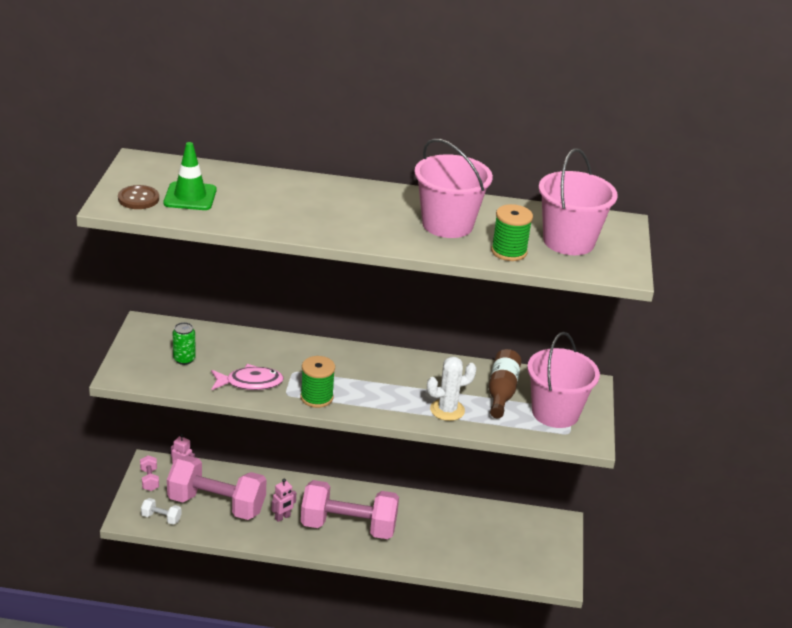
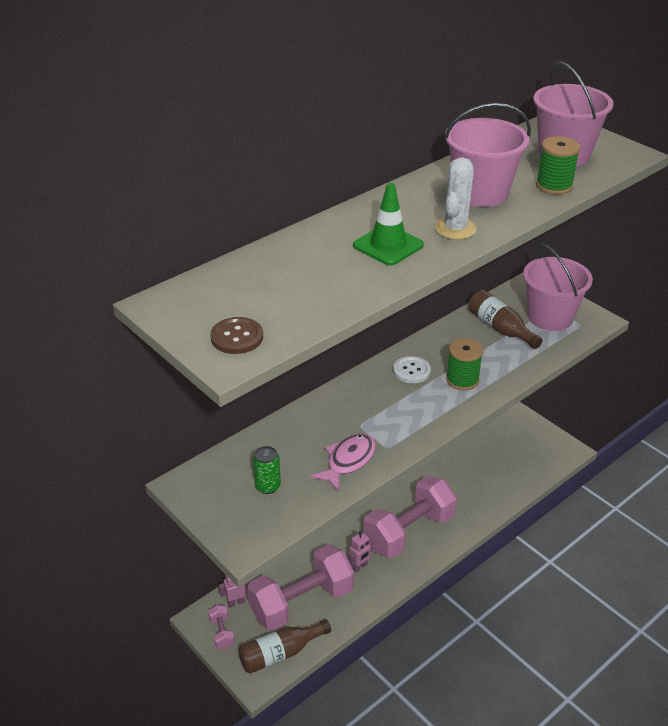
camera: 45 degrees left, 5 degrees up
(149, 480) = (222, 633): pink dumbbell -> pink dumbbell turned 45 degrees clockwise
(161, 518) = (280, 653): white dumbbell -> brown bottle
(190, 197) = (272, 303): green traffic cone -> green traffic cone (388, 245)
(282, 517) = (359, 567): pink robot -> pink robot turned 45 degrees clockwise
(316, 397) = (410, 431): green spool -> green spool (462, 380)
(387, 369) = (411, 371): none -> white button
(447, 410) = (497, 368): white cactus -> white cactus (455, 229)

